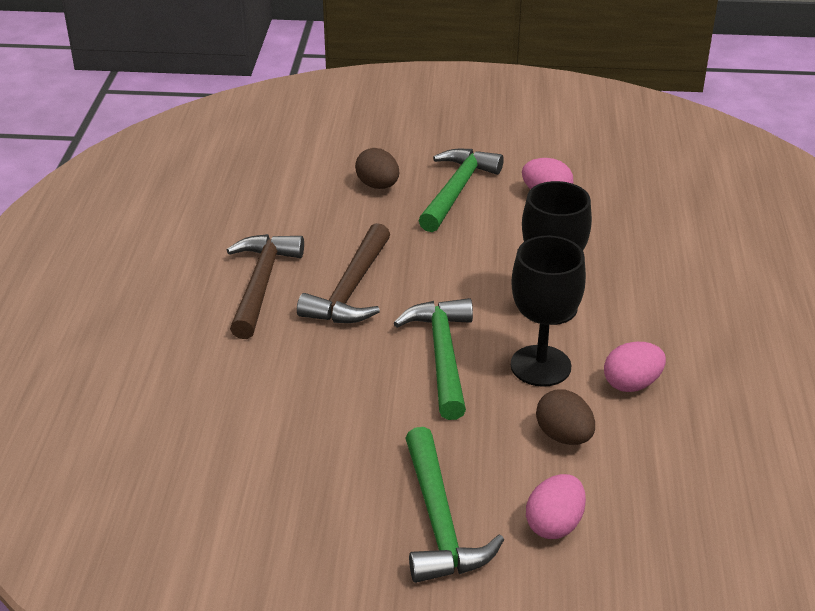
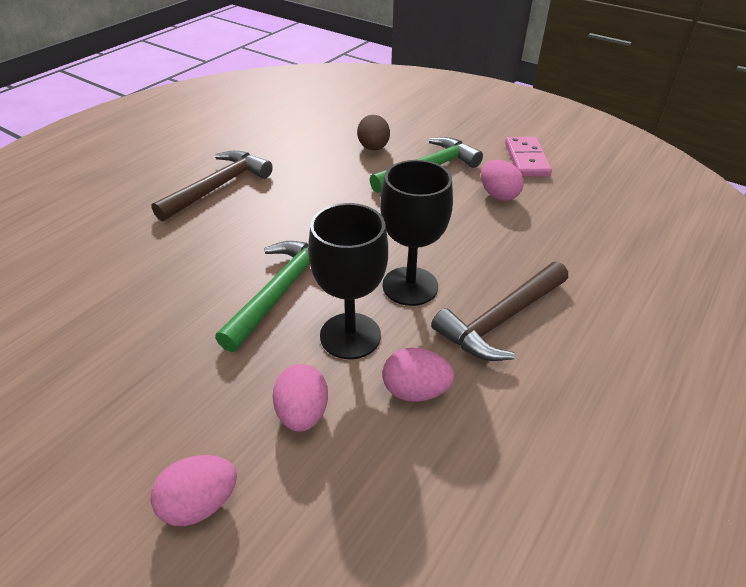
camera: 30 degrees right, 5 degrees up
(351, 289) = (273, 213): brown hammer -> brown hammer (501, 320)
(439, 521) = (113, 442): green hammer -> none
(539, 148) = (526, 159): none -> pink domino
(564, 436) = (302, 413): brown egg -> pink egg

